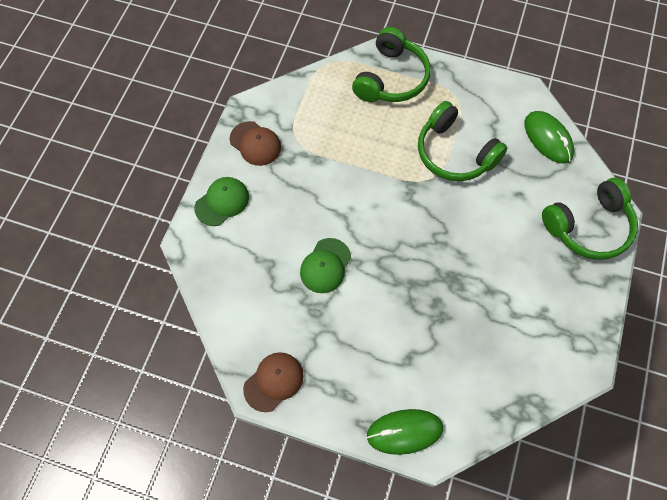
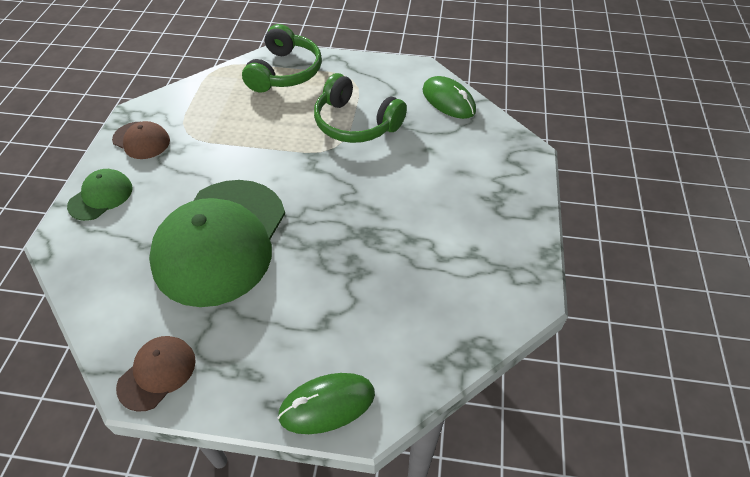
camera: 10 degrees left, 15 degrees down
(325, 266) = (221, 241): green cap -> green cap, size x2.25
(588, 227) = (505, 167): green headphones -> none

